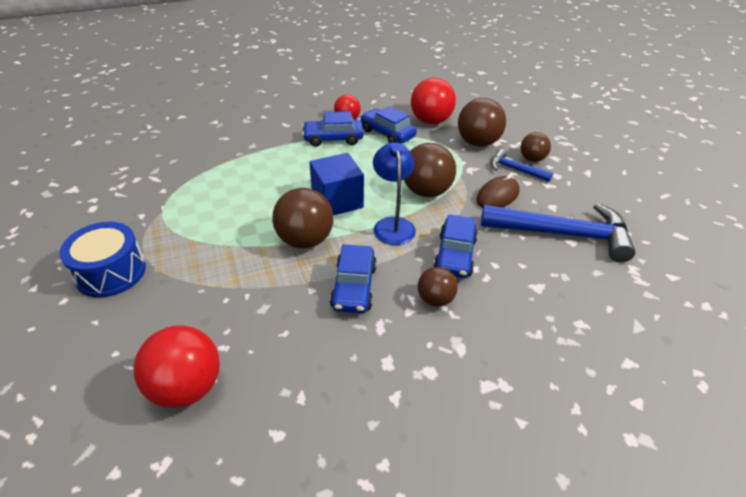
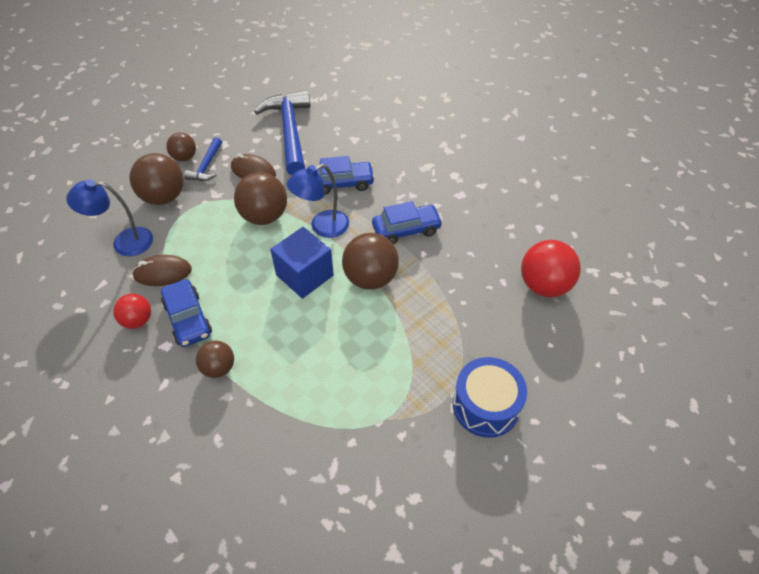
camera: 110 degrees left, 10 degrees up
(387, 133) = (163, 273): blue car -> brown mouse
(431, 121) = (124, 242): red ball -> blue lamp
(435, 299) = (394, 184): brown ball -> brown ball (219, 368)

